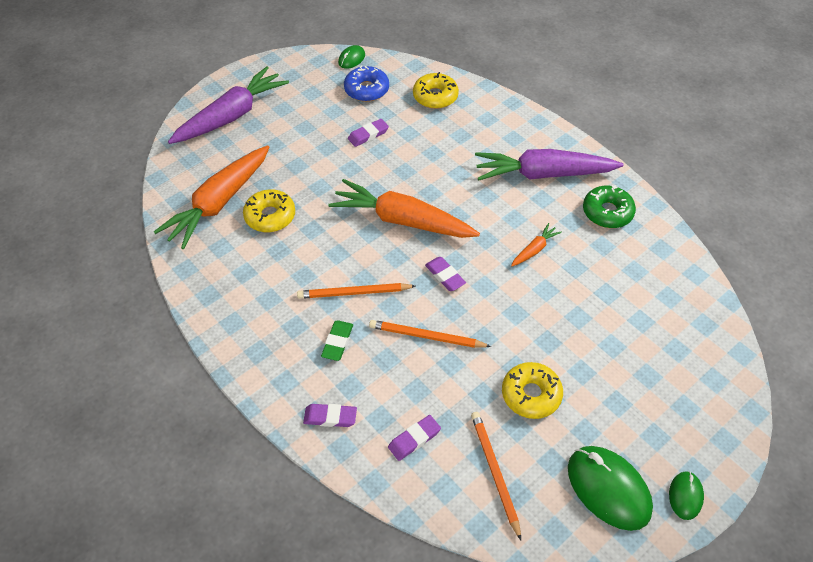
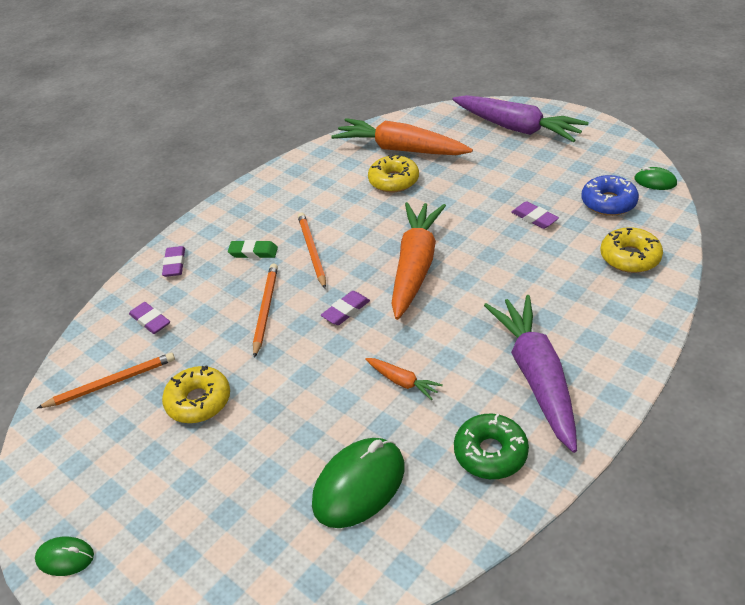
camera: 85 degrees right, 10 degrees down
(608, 489) = (83, 480): green mouse -> green mouse (359, 485)

